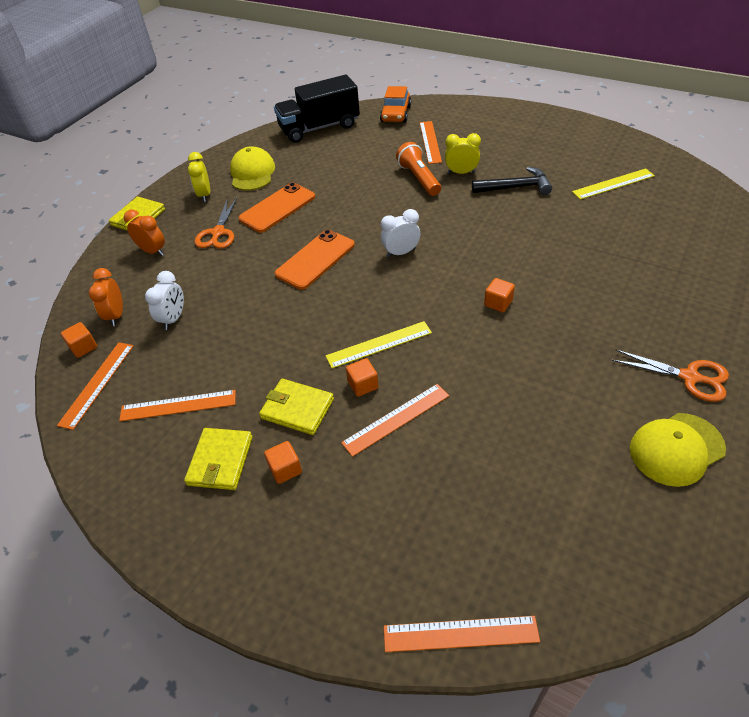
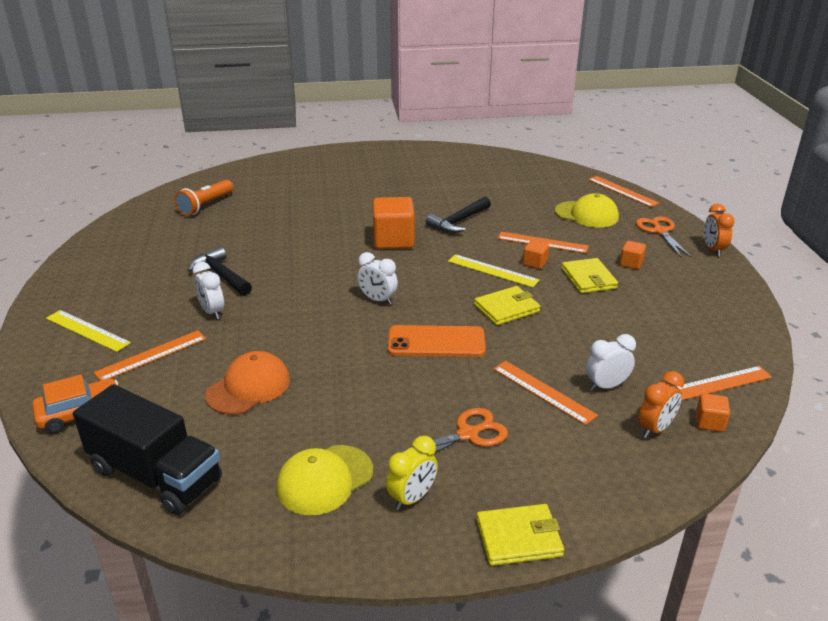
camera: 130 degrees left, 15 degrees down
(153, 251) = (553, 470): orange clock -> orange clock (713, 250)
(178, 405) = (664, 329): orange ruler -> orange ruler (543, 391)
(220, 461) = (665, 288): yellow wallet -> yellow wallet (506, 308)
(277, 208) = (380, 412): orange phone -> none
(357, 168) = (248, 387): none -> orange cap
(419, 178) = (242, 334): orange flashlight -> orange flashlight (206, 205)
(461, 173) = (212, 312): yellow clock -> white clock
(498, 303) = (393, 240): orange cube -> orange cube, size x2.06
(502, 373) = (458, 222): none -> black hammer
(613, 184) = (182, 233): yellow ruler -> yellow ruler (87, 330)
(676, 449) = (449, 169): yellow cap -> yellow cap (586, 214)
(689, 377) = (392, 174): orange scissors -> orange scissors (660, 231)

